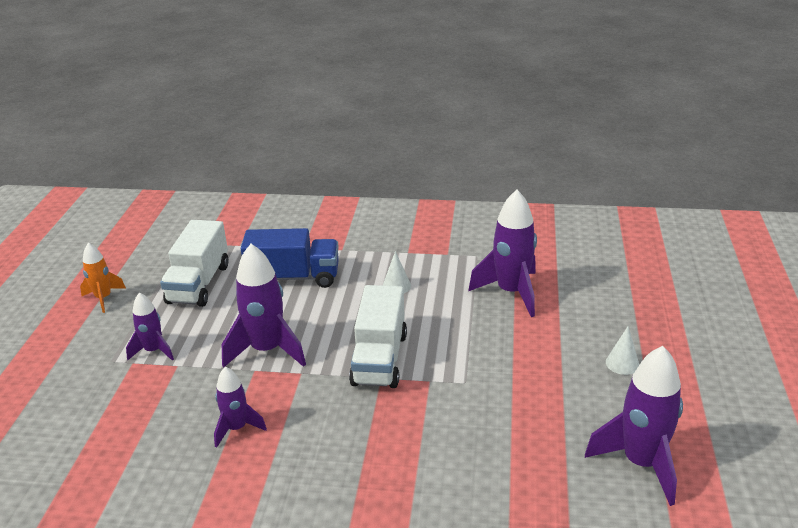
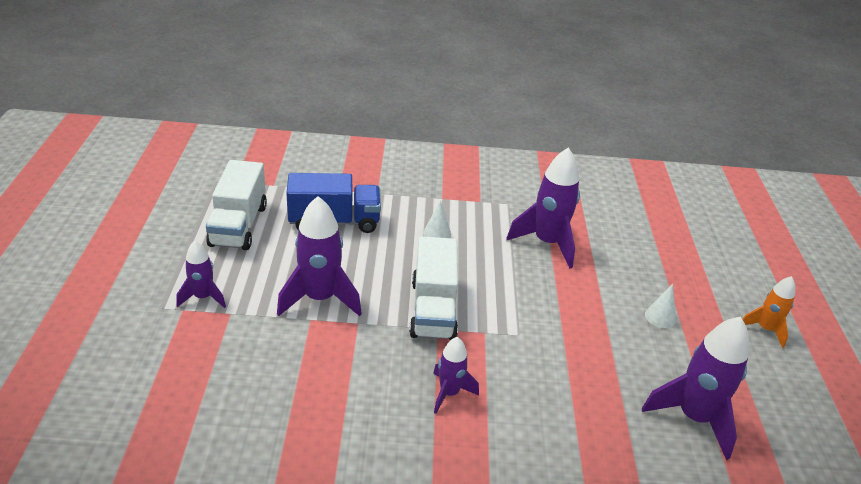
camera: 10 degrees left, 5 degrees up
(103, 298) = (141, 238): orange rocket -> orange rocket (765, 329)
(237, 428) = (303, 382): purple rocket -> purple rocket (449, 393)

